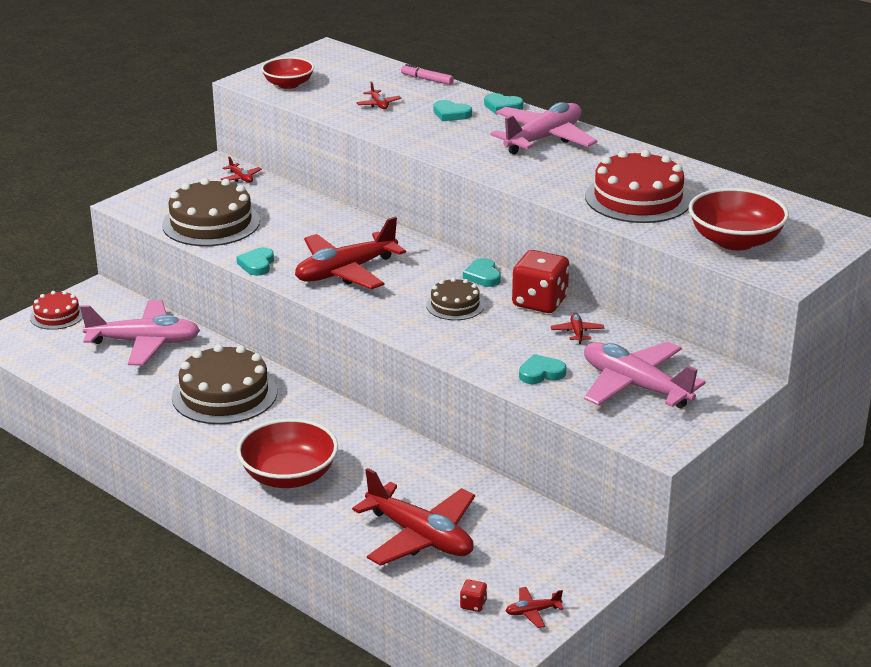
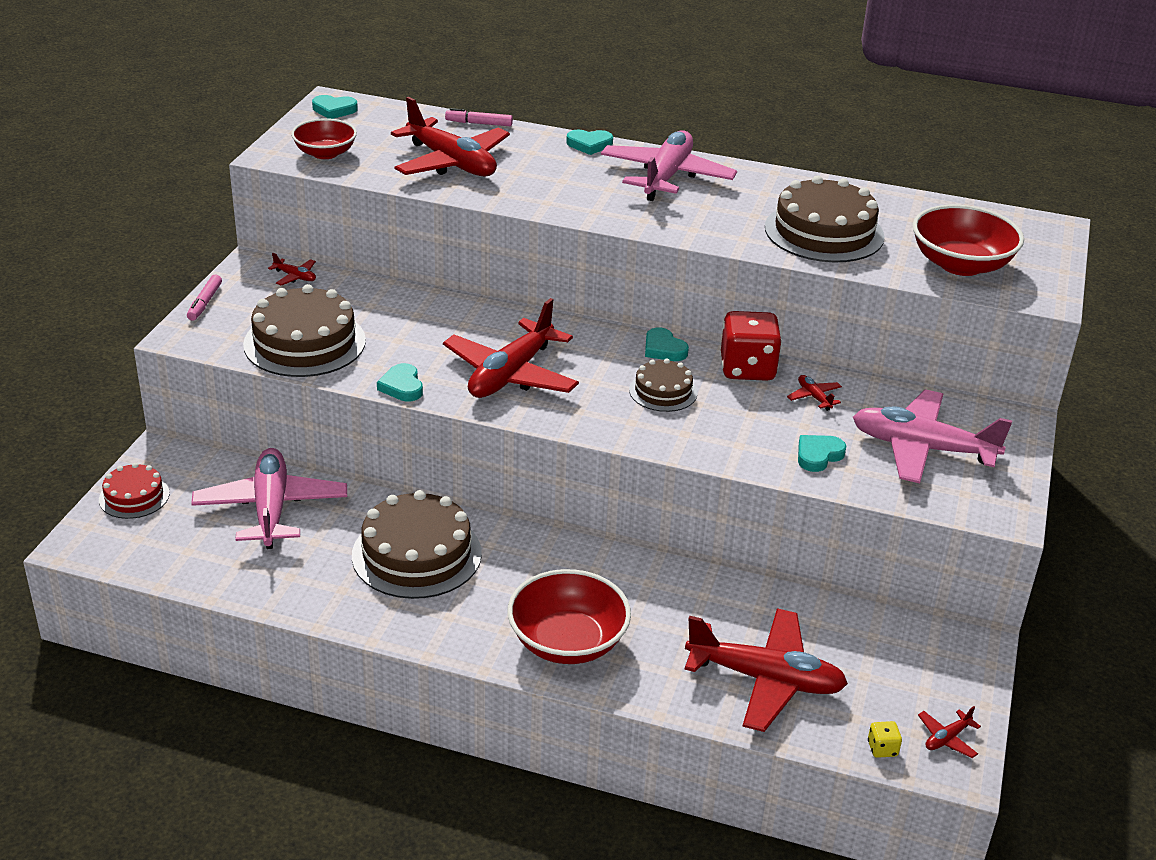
camera: 25 degrees left, 5 degrees up
(144, 343) = (271, 508): pink plane -> pink plane turned 75 degrees counterclockwise
(162, 185) = (205, 303): none -> pink marker
(378, 104) = (451, 163): red plane -> red plane, size x2.50
(451, 114) = (542, 162): turquoise heart -> turquoise heart (334, 110)
(473, 604) = (882, 749): red dice -> yellow dice
(638, 198) = (824, 232): red cake -> brown cake

